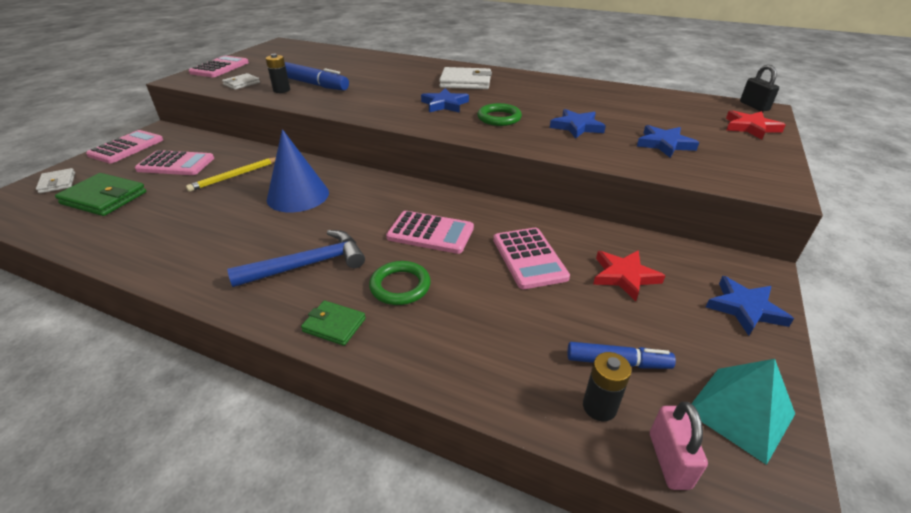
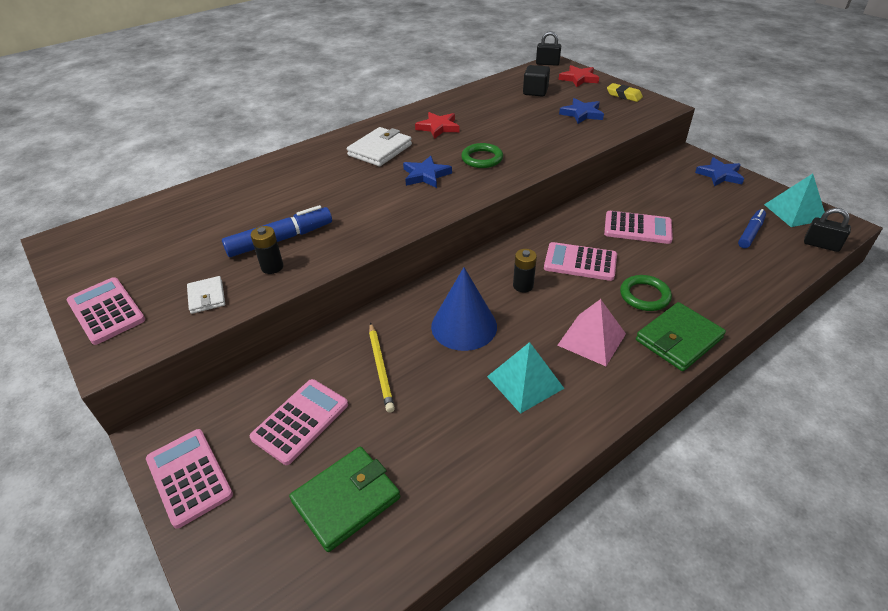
camera: 60 degrees left, 5 degrees up
(57, 183) = (250, 563): white wallet -> none
(235, 240) = (525, 382): none -> turquoise pyramid
(308, 264) = (591, 339): blue hammer -> pink pyramid
(334, 325) = (678, 339): green wallet -> green wallet, size x1.73
(430, 233) = (580, 262): pink calculator -> pink calculator turned 120 degrees counterclockwise
(576, 127) = (528, 133): blue star -> none
(599, 407) = (783, 252): black battery -> black battery (523, 286)
(624, 276) = (674, 200): red star -> red star (438, 127)
(669, 460) = (821, 245): pink padlock -> black padlock
(673, 113) = (535, 92): none -> black cube
(758, 159) = (624, 95): none -> yellow eraser

